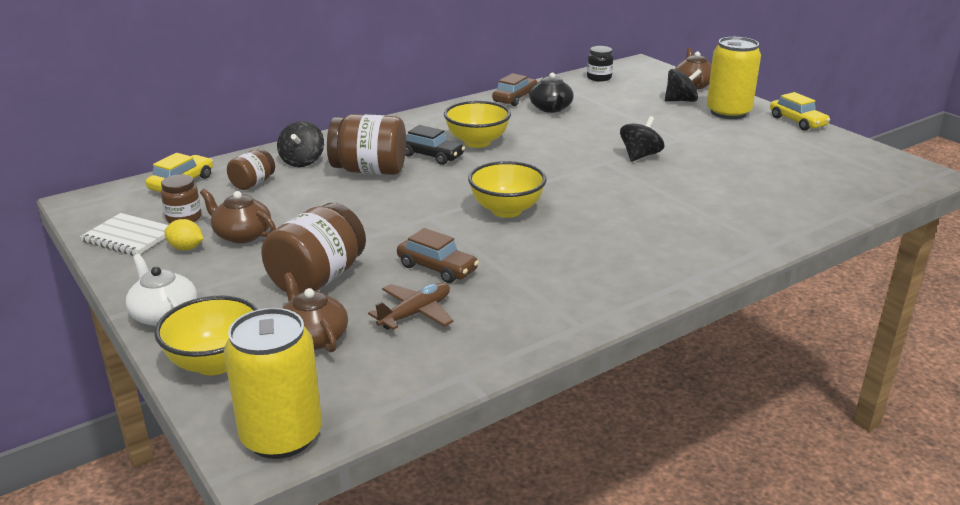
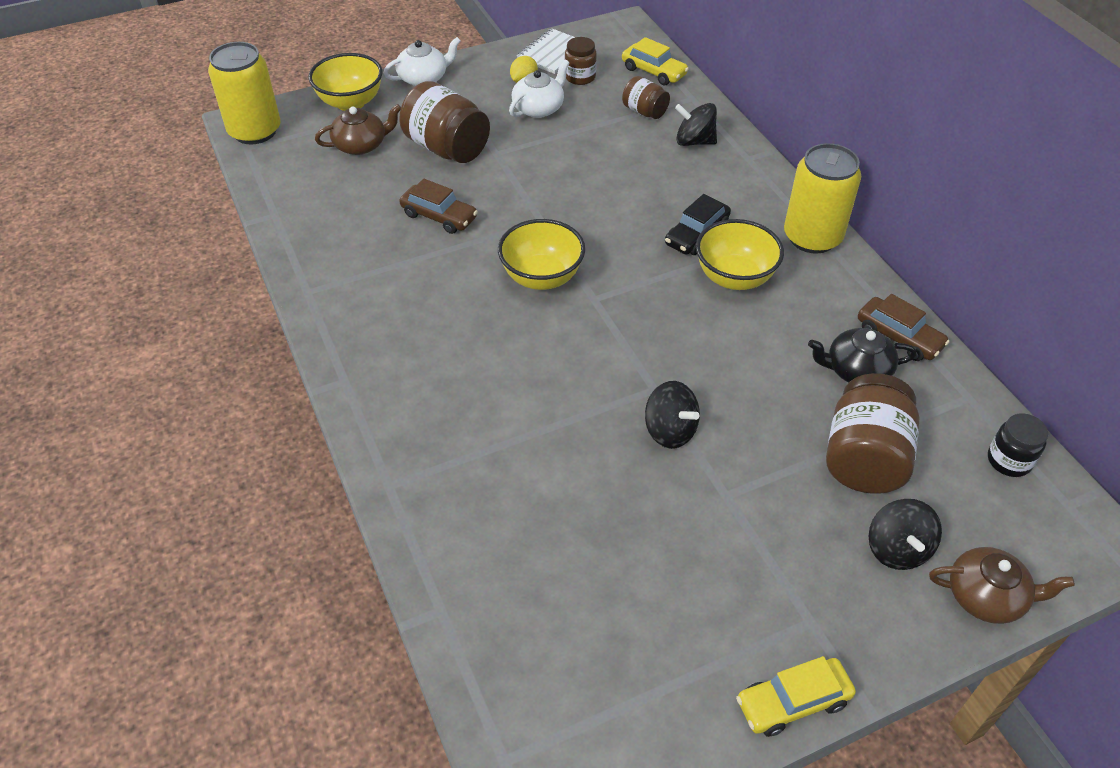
camera: 100 degrees right, 20 degrees up
(242, 235) = (539, 108): brown teapot -> white teapot
(369, 170) = (662, 186): brown jar -> brown jar (864, 457)
(415, 313) = (370, 198): brown plane -> none
(437, 268) = (439, 216): brown car -> brown car turned 105 degrees counterclockwise
(728, 112) = (840, 604): yellow can -> yellow can (812, 237)

